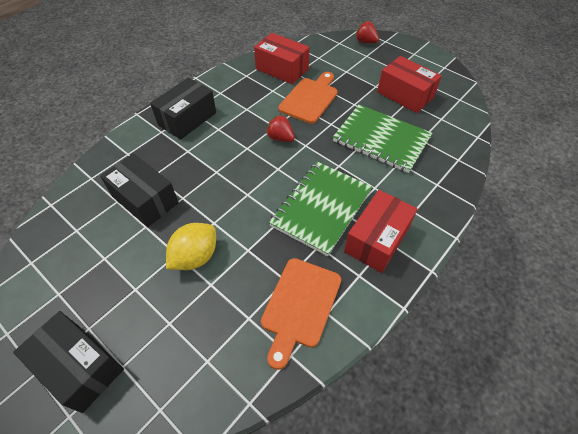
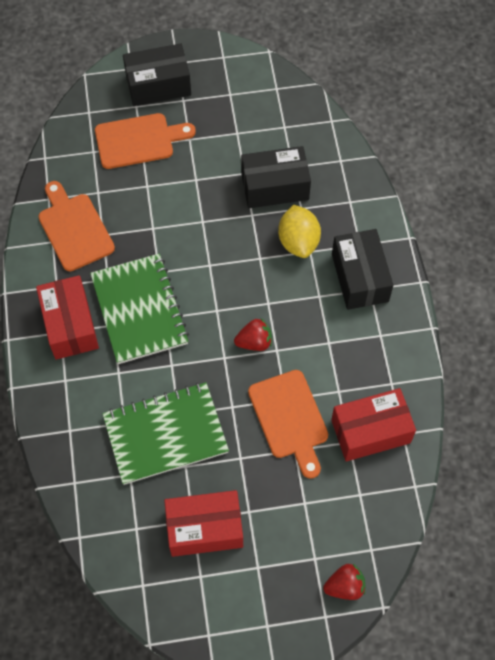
camera: 130 degrees right, 10 degrees up
(165, 329) = (138, 141): none -> orange cutting board
(195, 257) = (180, 190): yellow lemon -> yellow lemon (298, 241)

